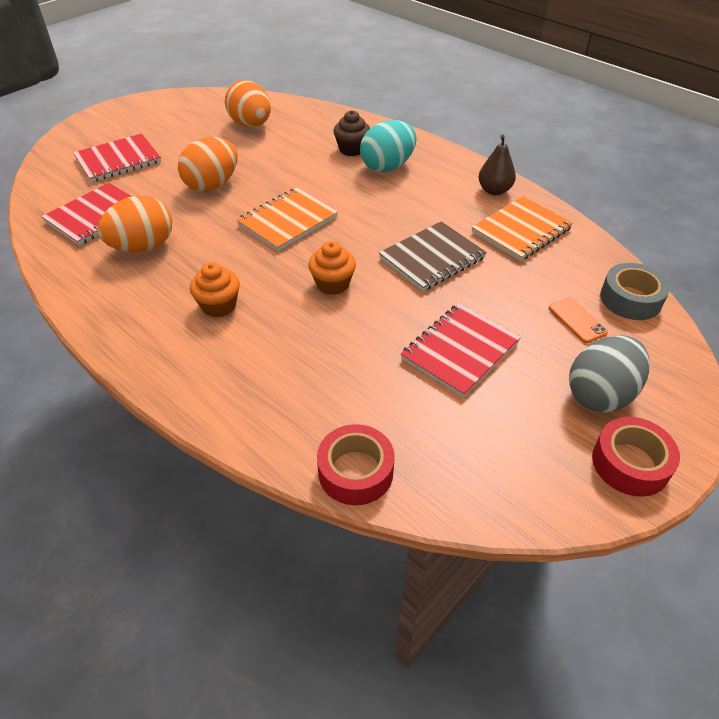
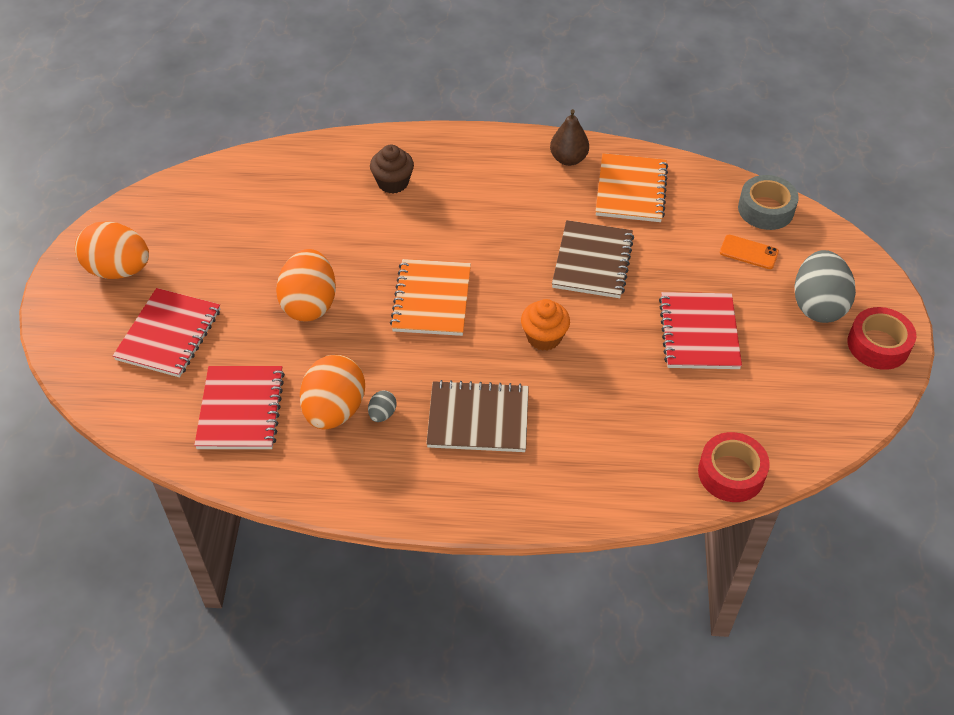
camera: 40 degrees left, 5 degrees up
(166, 266) = (382, 414): none -> grey egg
(219, 306) = (478, 419): orange cupcake -> brown notebook
(251, 125) = (253, 209): orange egg -> orange egg (119, 270)
(387, 166) = (449, 184): turquoise egg -> none

